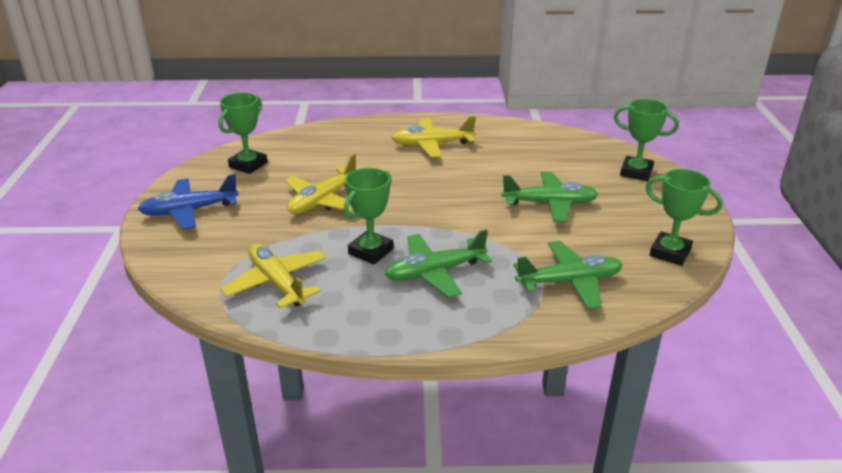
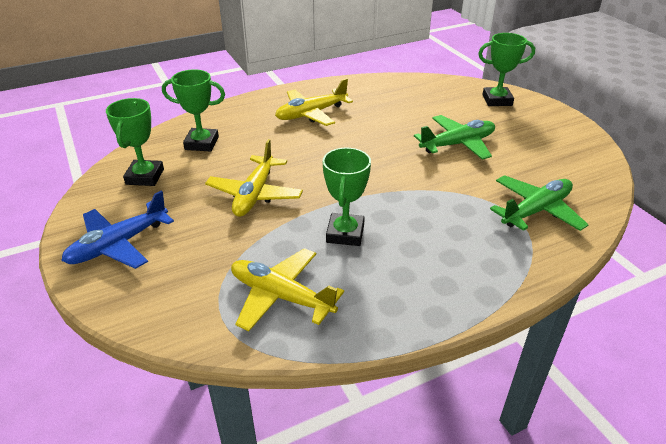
camera: 25 degrees left, 5 degrees up
(435, 272) = (421, 236): green plane -> none
(670, 253) = (583, 162): green trophy -> green trophy (202, 143)

